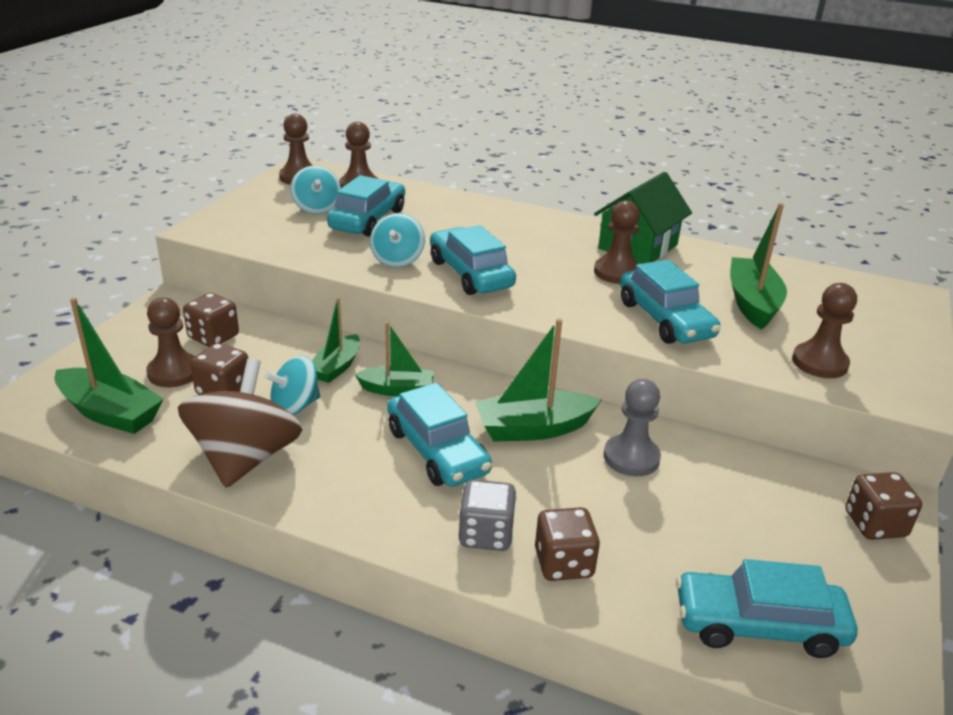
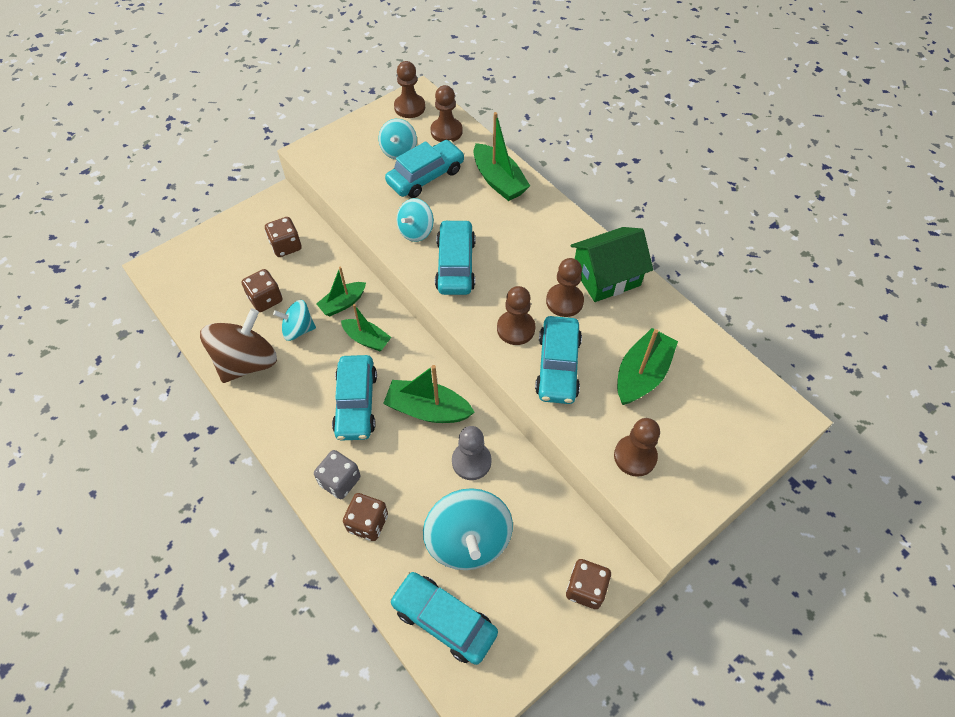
camera: 30 degrees right, 25 degrees up
(110, 413) = (196, 294): green boat -> green boat (498, 181)
(174, 372) = (247, 271): brown pawn -> brown pawn (515, 329)
(703, 532) = (468, 540): none -> turquoise spinning top

